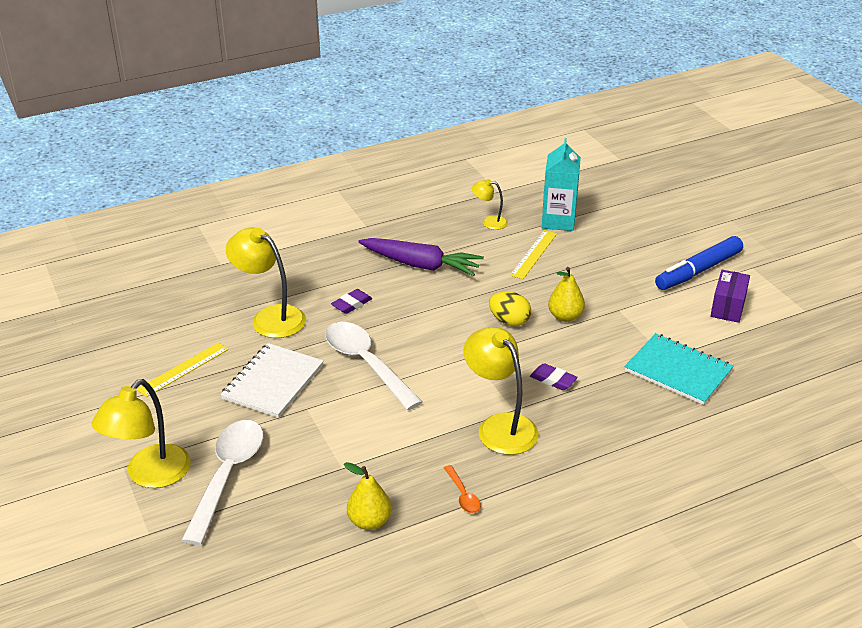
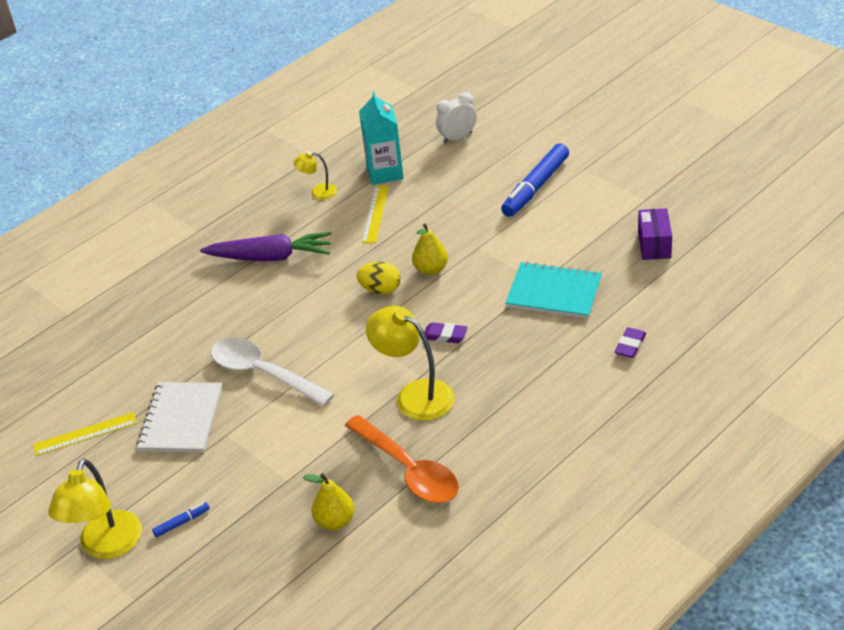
camera: 15 degrees left, 5 degrees up
(183, 369) = (85, 434): yellow ruler -> yellow ruler turned 45 degrees clockwise
(227, 476) = (182, 522): white spoon -> blue marker
(270, 317) = (146, 355): yellow lamp -> none
(351, 304) = (221, 317): purple eraser -> purple eraser (630, 345)
(463, 495) = (409, 470): orange spoon -> orange spoon, size x2.30
(640, 209) = (457, 138): none -> white clock
(728, 307) = (575, 216): purple box -> purple box (654, 245)

